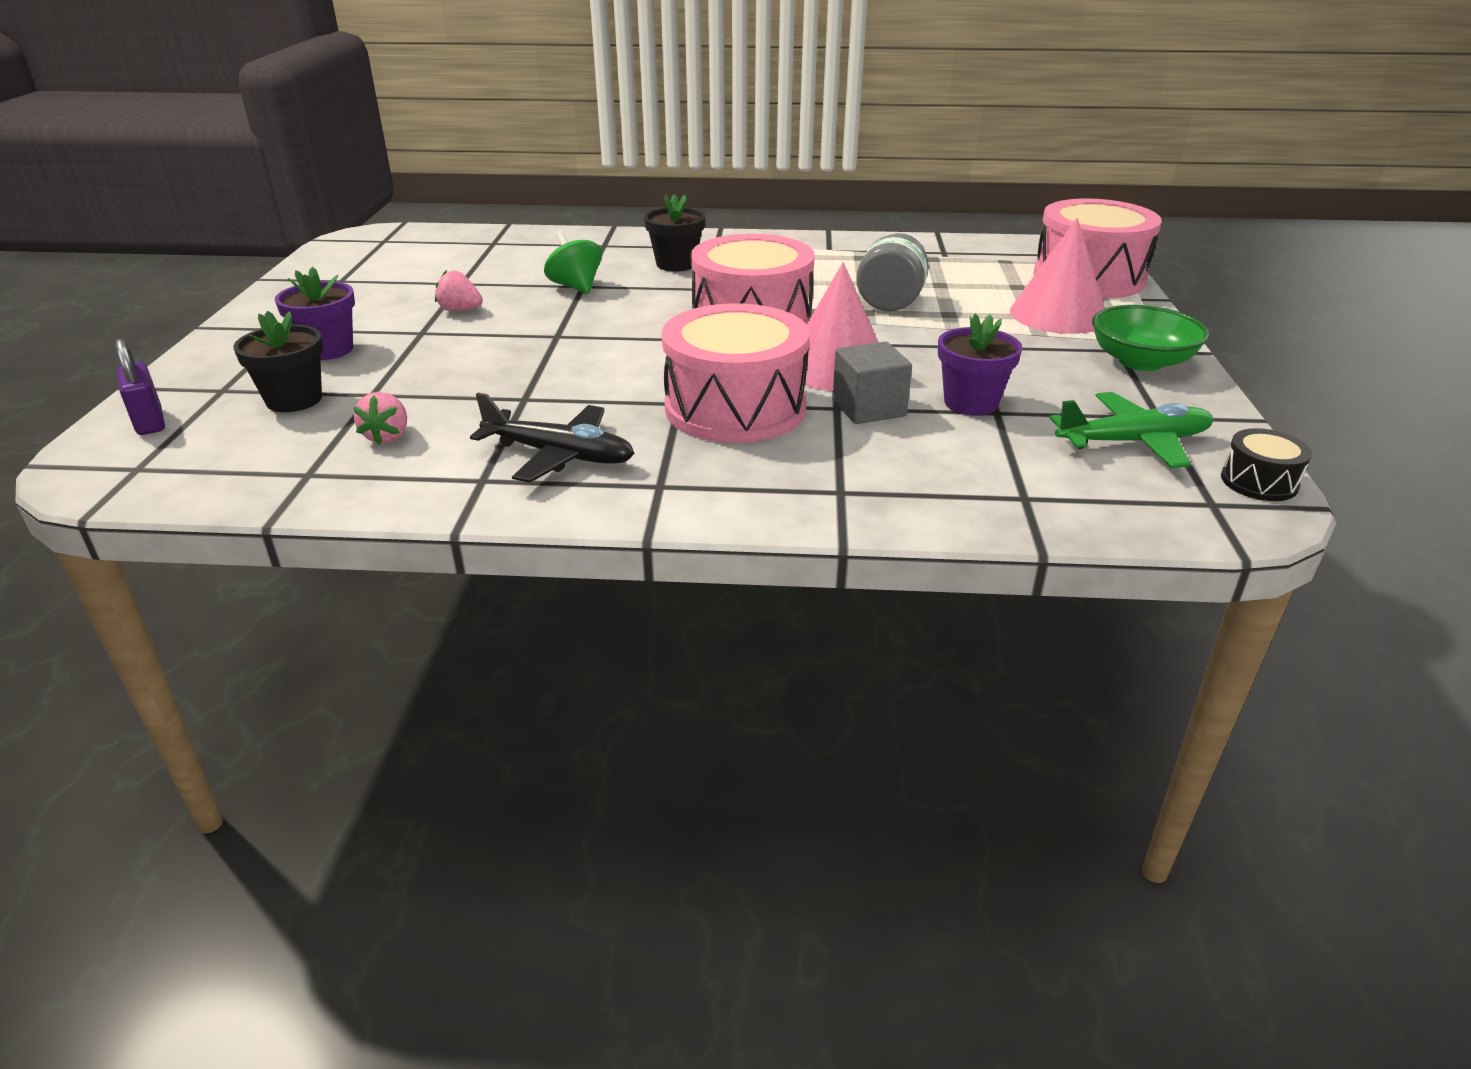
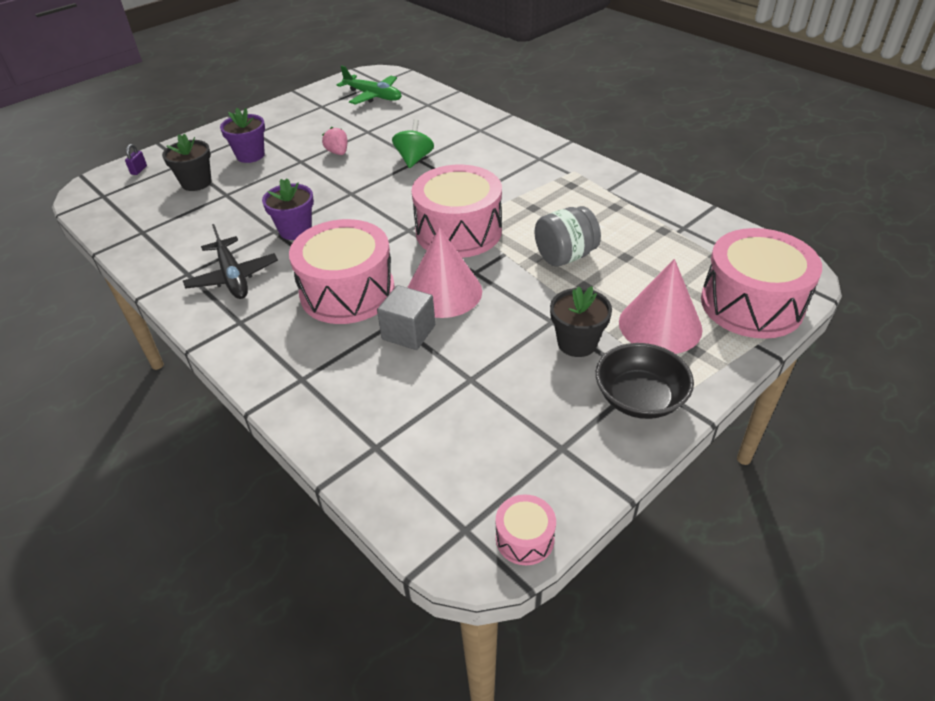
camera: 45 degrees right, 10 degrees up
(149, 422) = (139, 170): purple padlock -> purple padlock, size x0.62
(387, 436) = (194, 225): pink strawberry -> none
(676, 264) = (493, 163): black flower pot -> black flower pot (577, 343)
(971, 403) = (468, 363): purple flower pot -> purple flower pot (295, 230)
(1133, 442) = (506, 454): green plane -> green plane (373, 96)
(1141, 361) = (639, 398): green bowl -> black bowl
(1259, 482) = (524, 538): black drum -> pink drum

